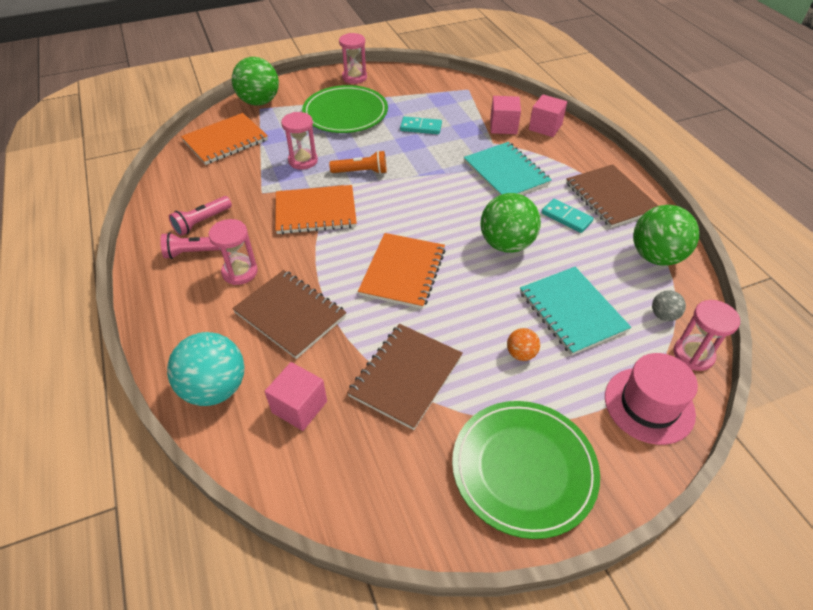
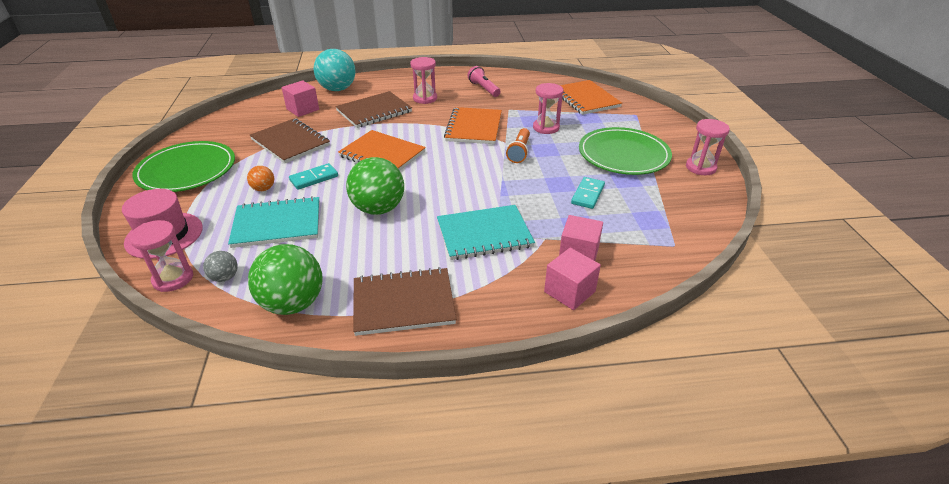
camera: 105 degrees right, 10 degrees down
(195, 252) = (453, 86): pink flashlight -> none
(259, 102) = (648, 115): green ball -> none
(566, 217) = (391, 257): turquoise domino -> turquoise domino (314, 178)

